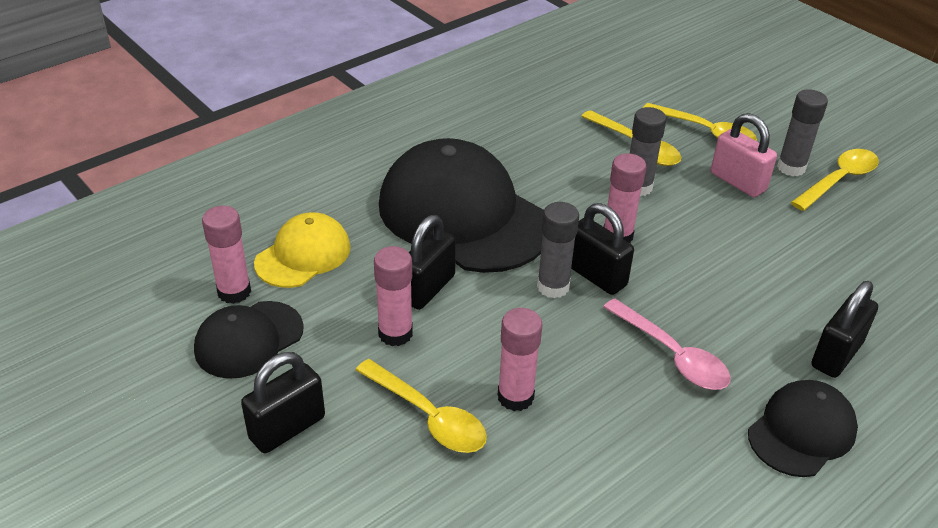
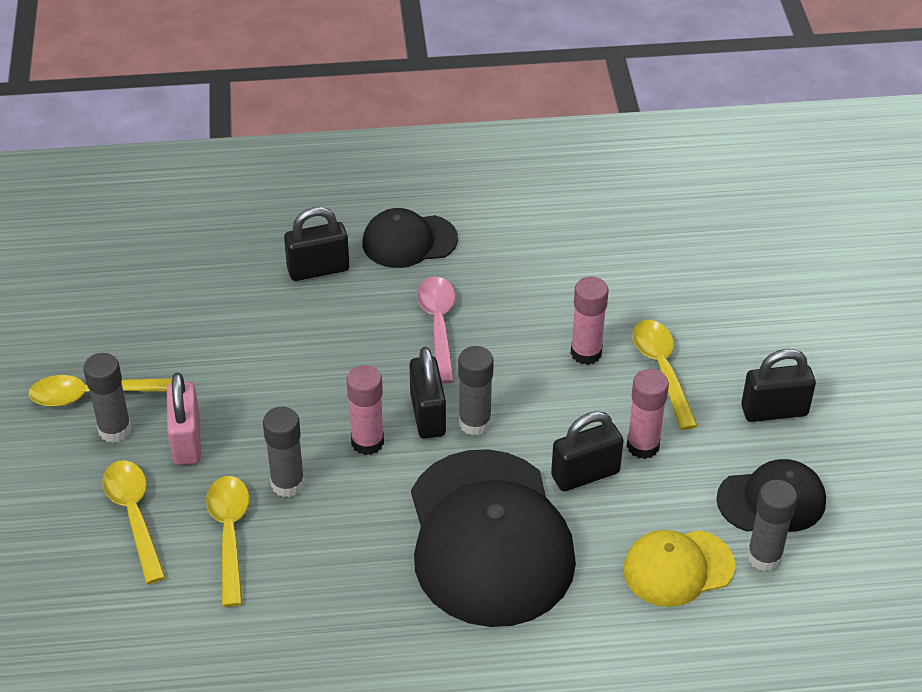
camera: 145 degrees left, 5 degrees up
(234, 292) = (764, 557): pink glue stick -> grey glue stick

